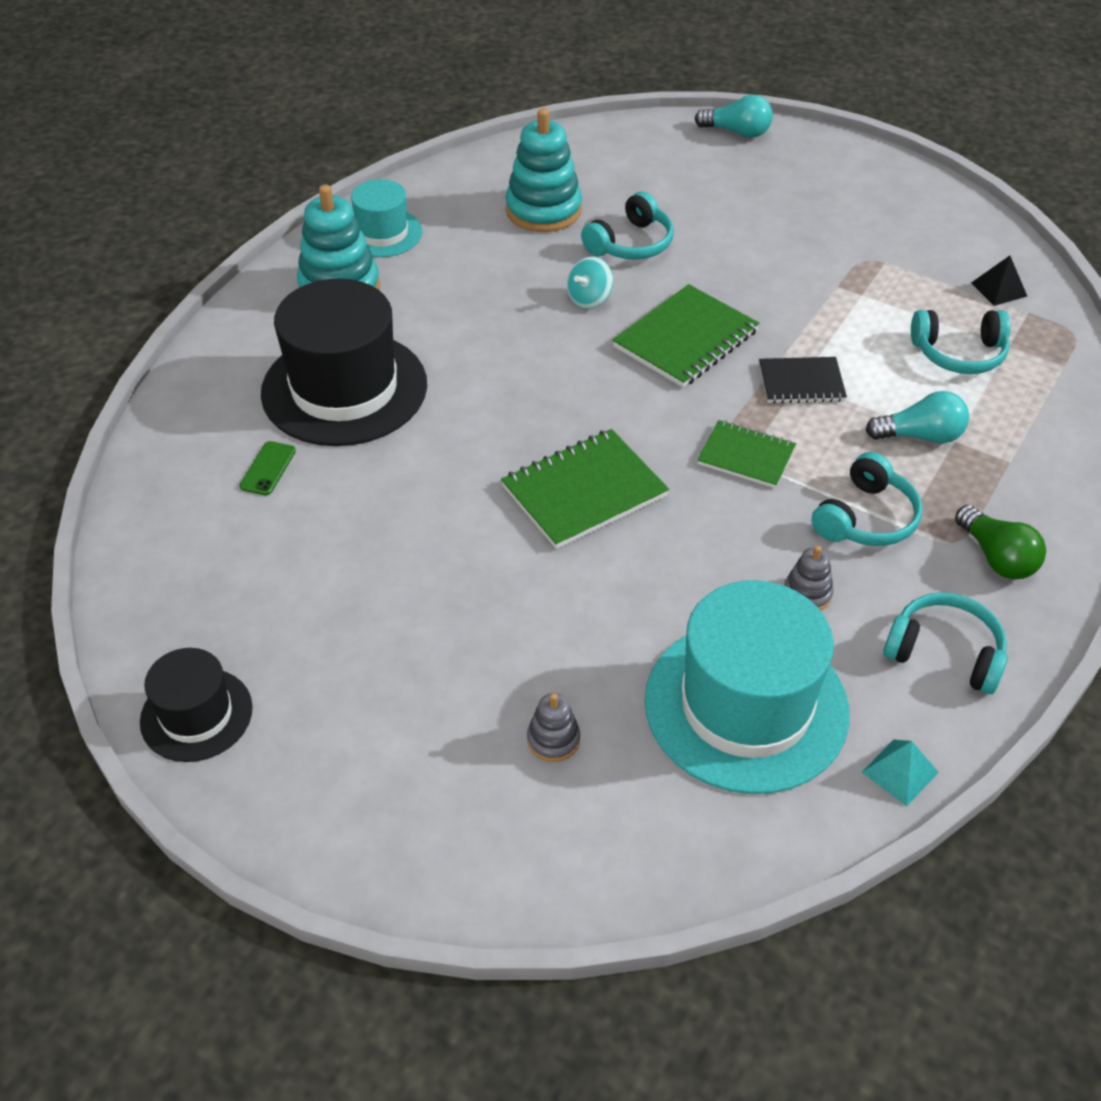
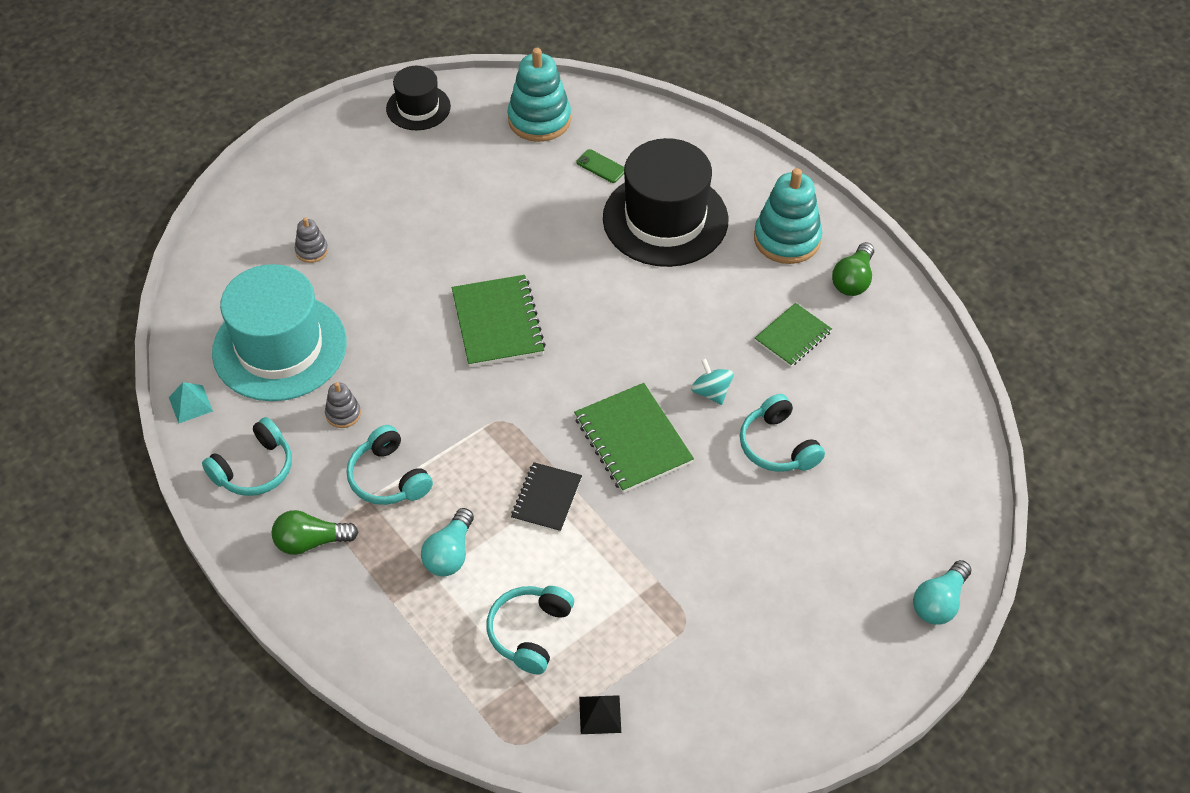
camera: 110 degrees right, 5 degrees up
(382, 233) = (853, 280): turquoise hat -> green light bulb
(543, 210) = (850, 398): turquoise stacking toy -> turquoise stacking toy (539, 119)
(746, 456) = (485, 429): green notebook -> green notebook (793, 336)

